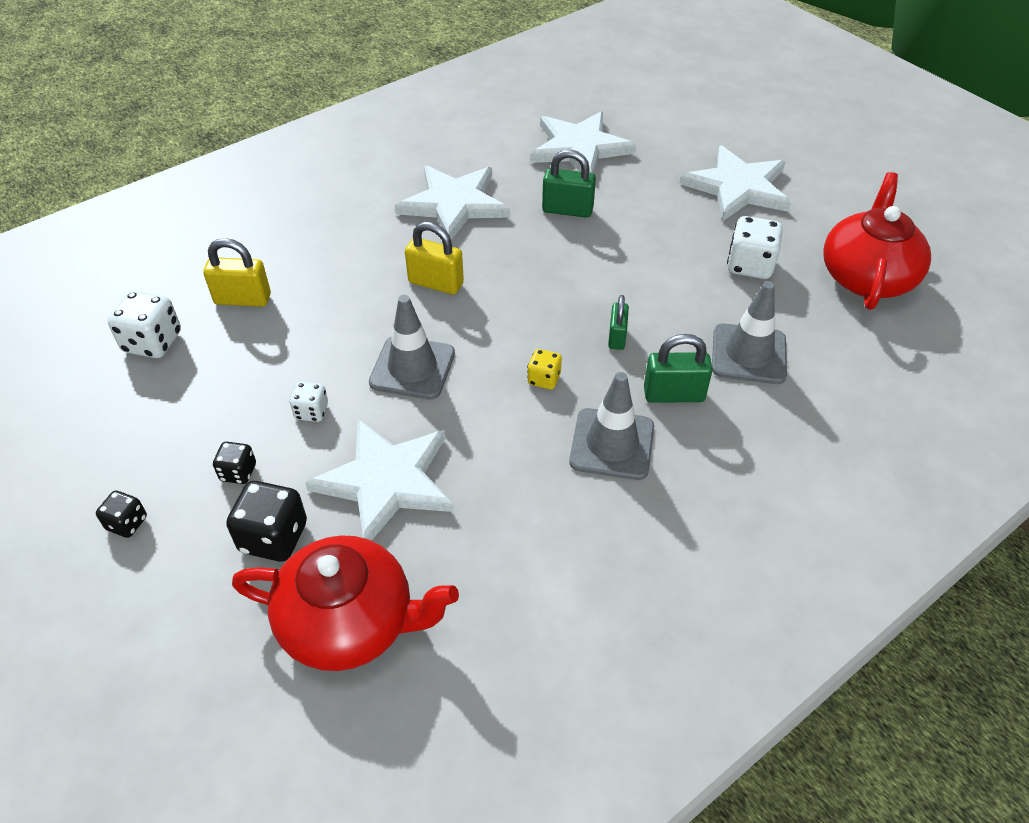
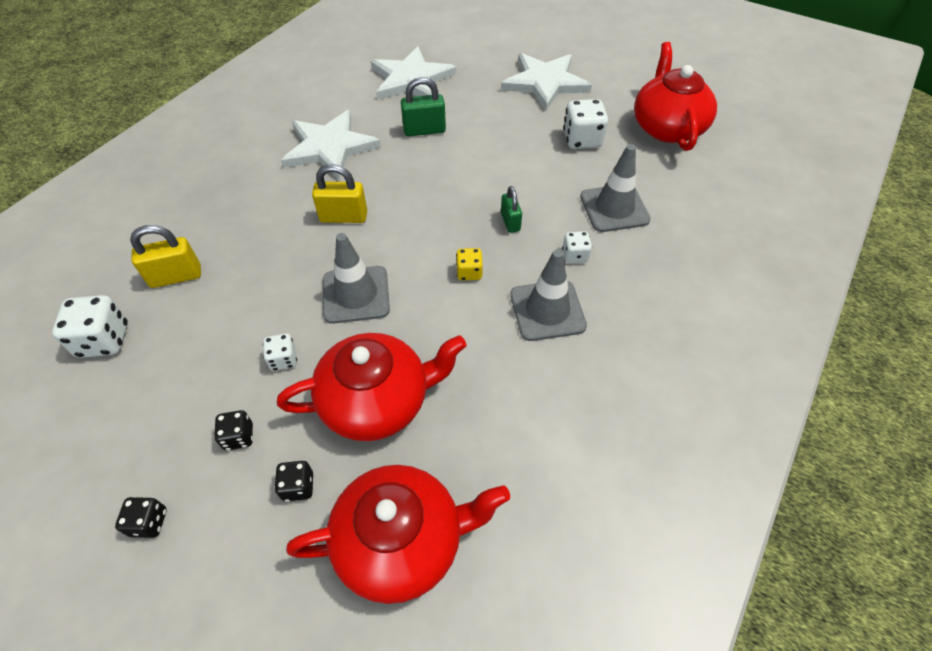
camera: 20 degrees left, 5 degrees up
(273, 537) = (298, 486): black dice -> black dice, size x0.58
(386, 481) = (377, 401): white star -> red teapot
(674, 394) = (575, 256): green padlock -> white dice

